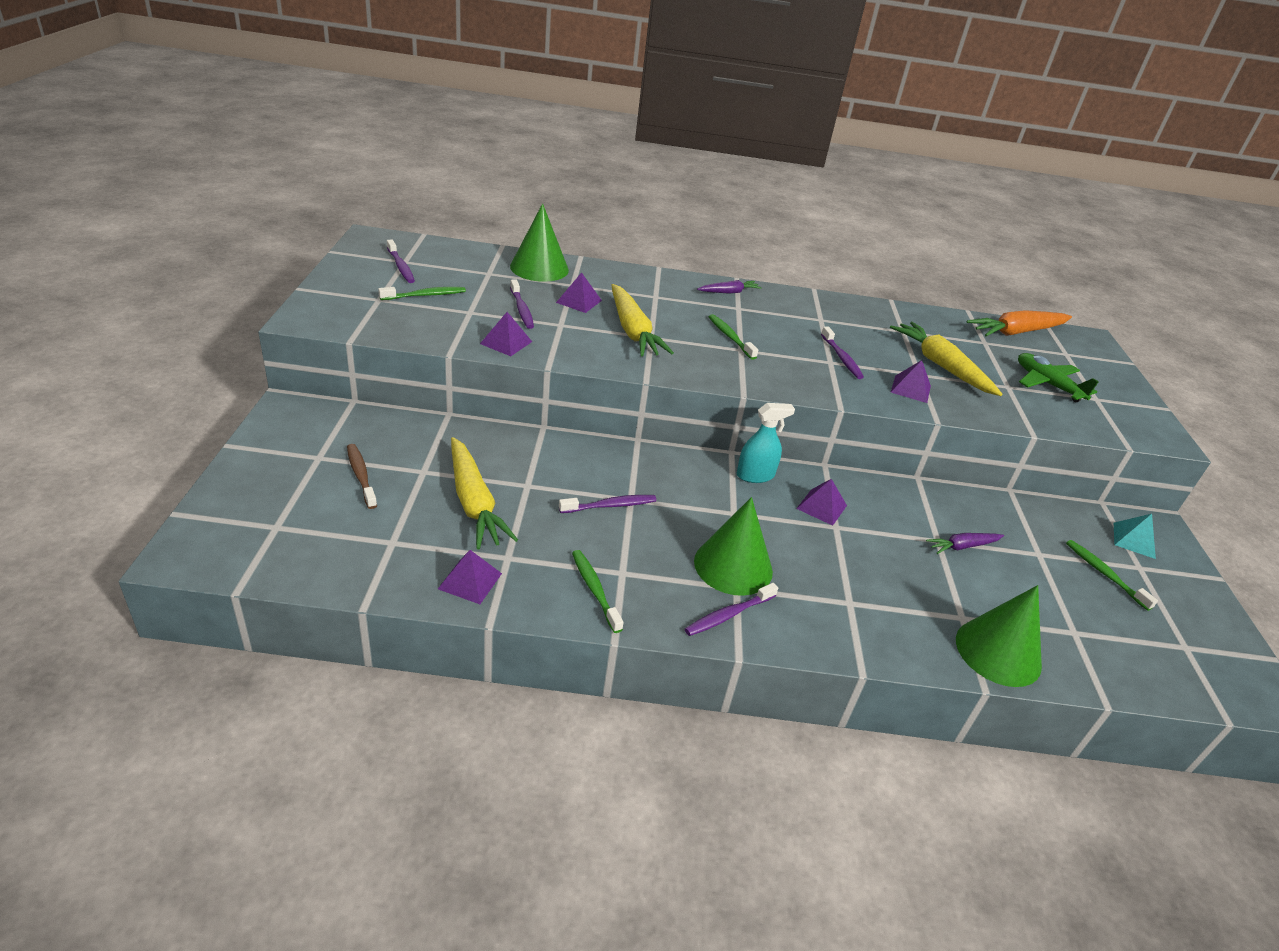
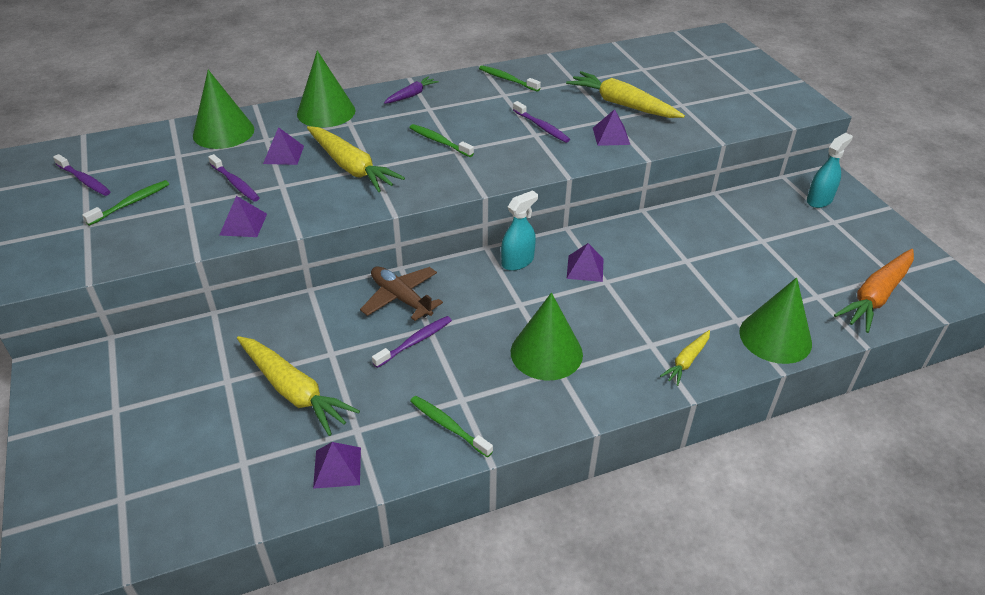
camera: 20 degrees left, 5 degrees up
(361, 476) = (170, 411): brown toothbrush -> none
(621, 464) = (401, 298): none -> brown plane
(640, 281) = (326, 112): none -> green cone
(729, 615) = (567, 398): purple toothbrush -> none
(879, 634) = (686, 361): none -> yellow carrot
(962, 546) = (706, 258): purple carrot -> none
(1017, 332) = (661, 50): orange carrot -> orange carrot (876, 296)
(1047, 384) = (708, 91): green plane -> none
(1104, 574) = (813, 238): green toothbrush -> green toothbrush (507, 79)
(1134, 540) = (819, 200): turquoise pyramid -> turquoise spray bottle

